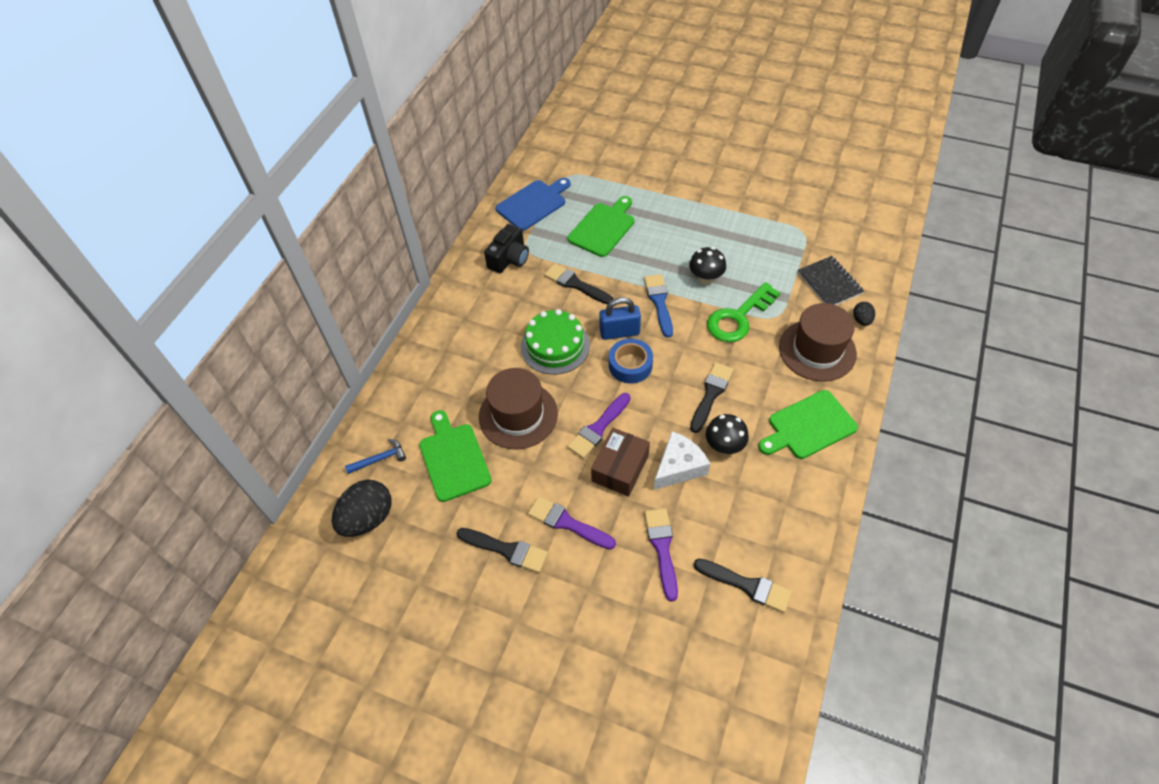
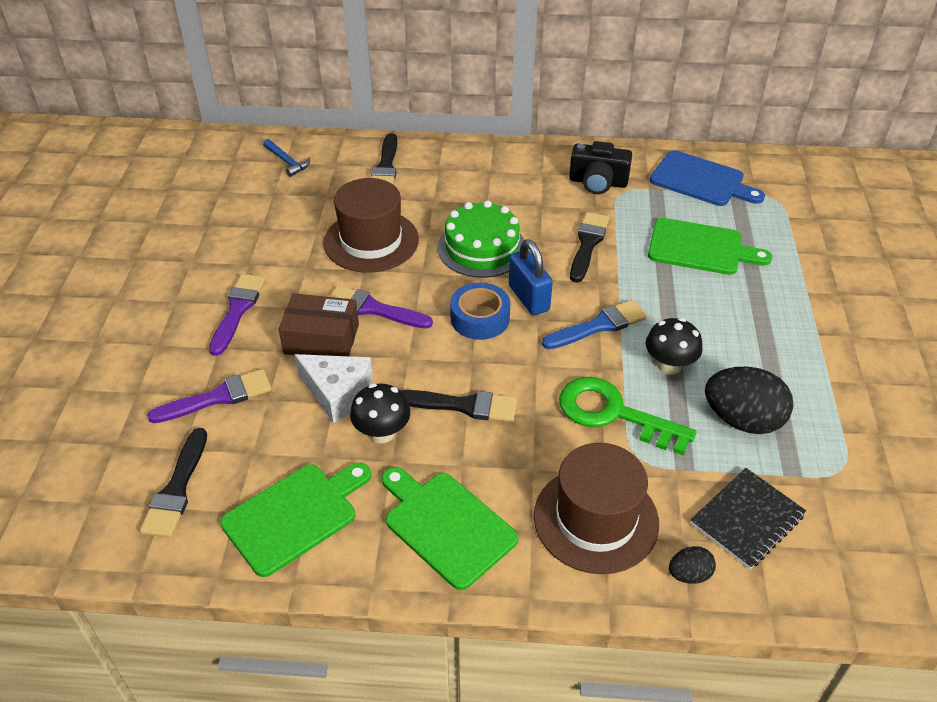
camera: 70 degrees right, 10 degrees down
(368, 518) = (217, 172): black egg -> black egg (742, 420)
(453, 458) = (300, 208): green cutting board -> green cutting board (295, 515)
(506, 550) = (197, 271): black brush -> black brush (385, 167)

